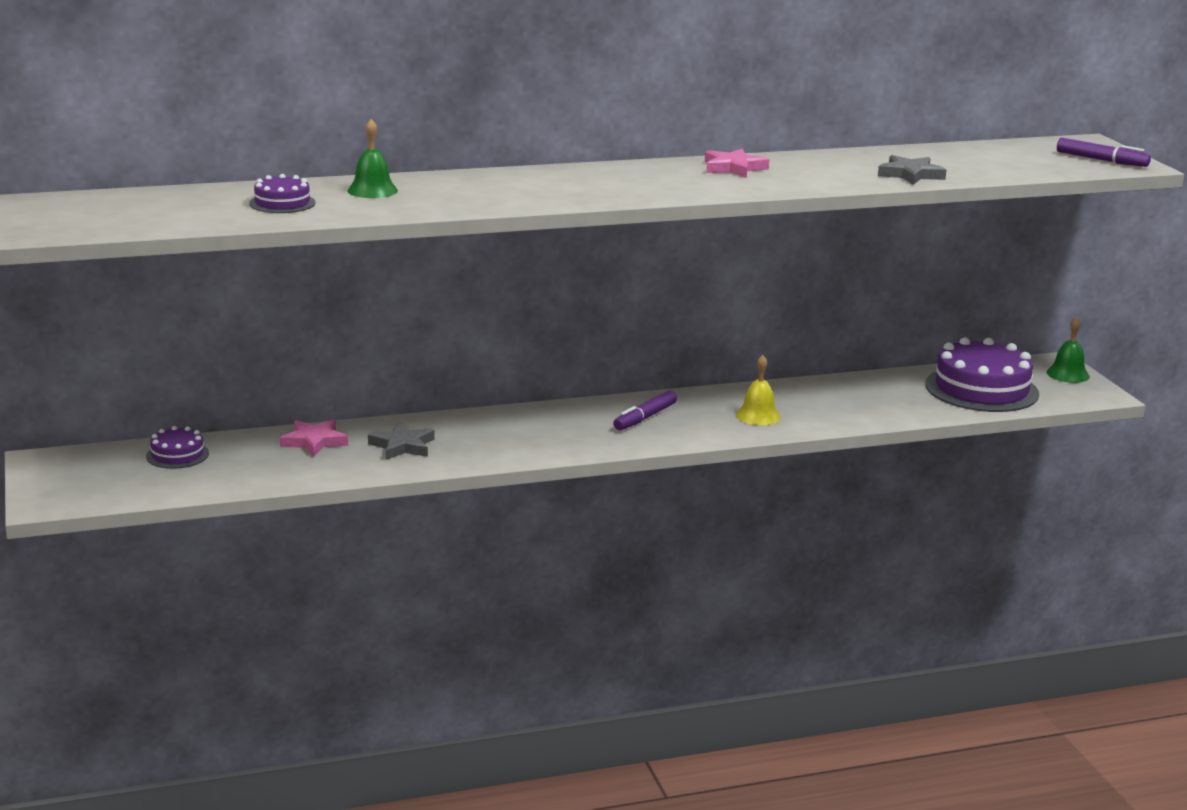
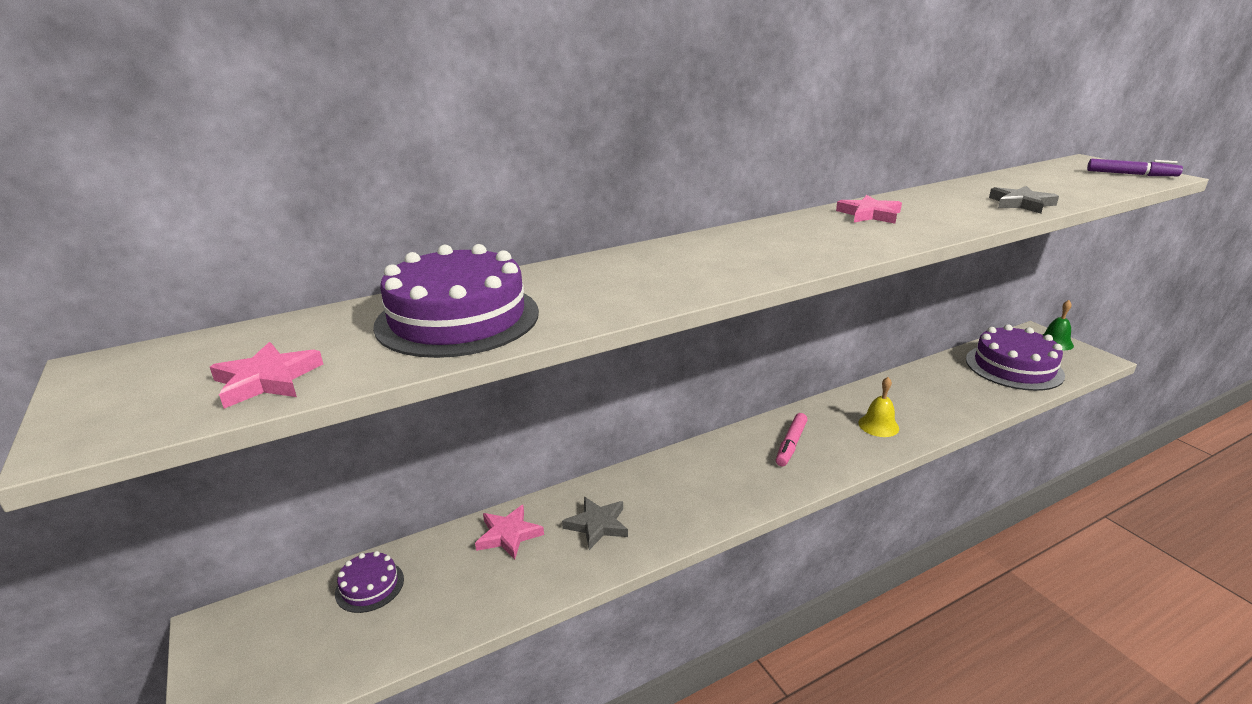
camera: 10 degrees left, 5 degrees up
(133, 221) = (267, 380): none -> pink star
(282, 203) = (458, 318): purple cake -> purple cake, size x2.04
(372, 190) = (552, 285): green bell -> none
(645, 418) = (791, 444): purple marker -> pink marker

